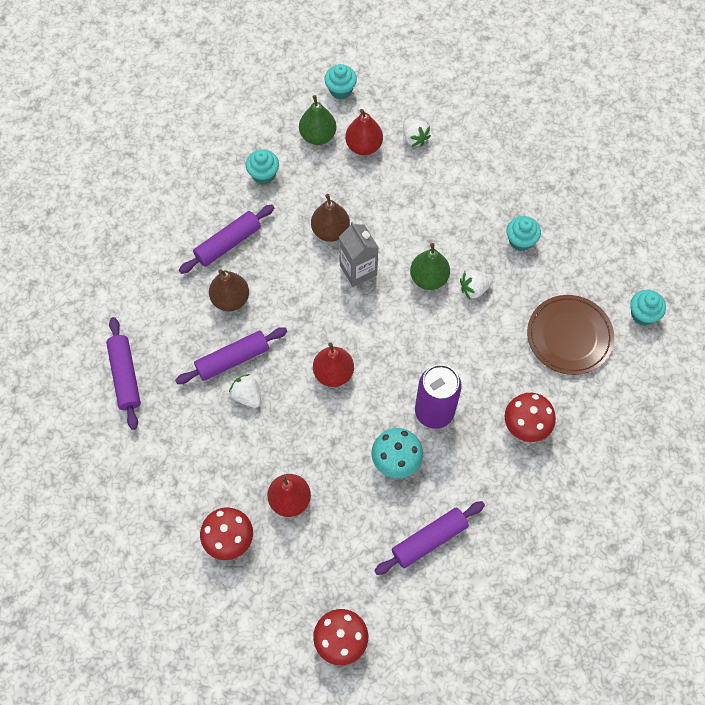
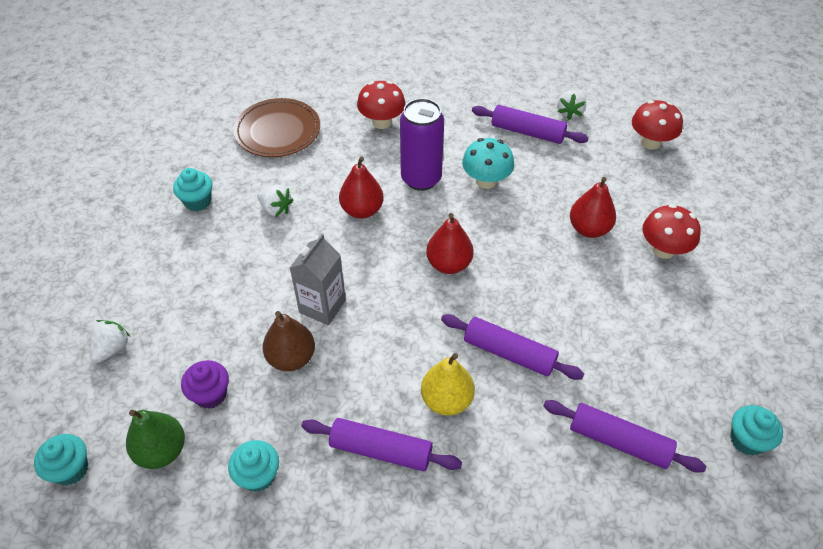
camera: 125 degrees left, 15 degrees down
(125, 376) = (619, 441): purple rolling pin -> purple rolling pin turned 75 degrees clockwise
(230, 299) = (446, 400): brown pear -> yellow pear
(247, 395) = (533, 317): white strawberry -> white strawberry (569, 112)
(337, 175) = (210, 394): none -> purple cupcake
(363, 146) = (151, 392): red pear -> red pear (362, 210)
(429, 278) = (289, 247): green pear -> none
(643, 314) = (222, 99): turquoise cupcake -> turquoise cupcake (746, 440)

